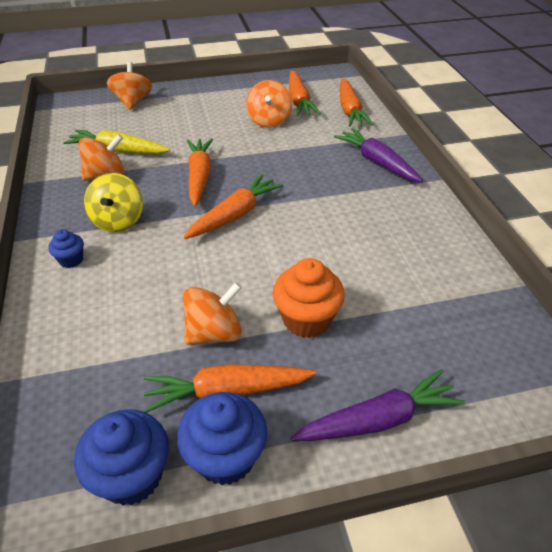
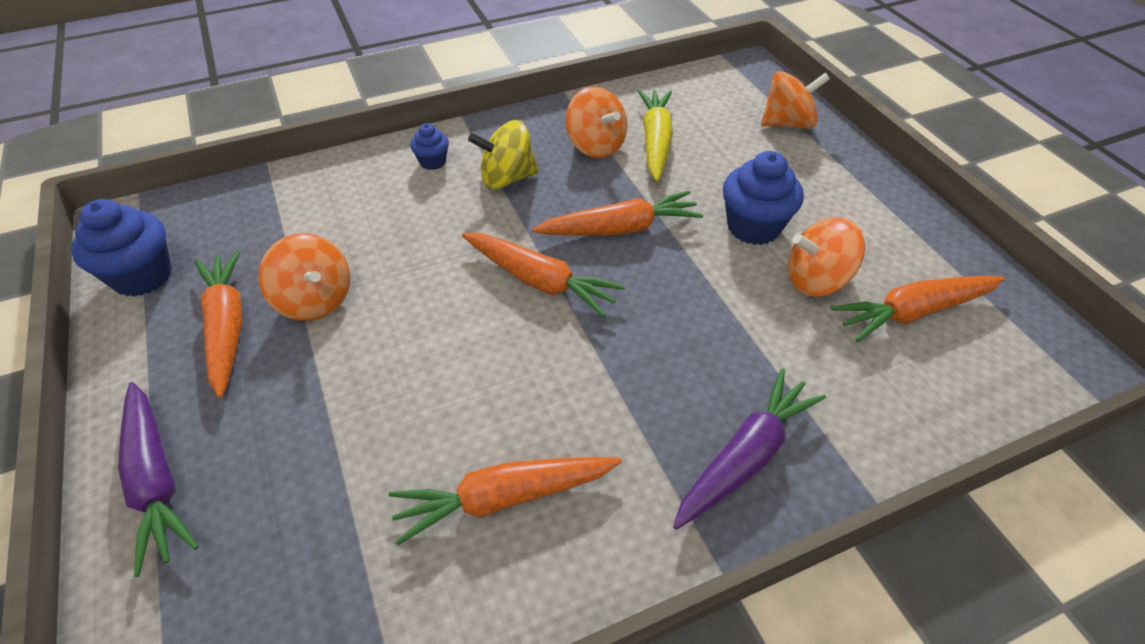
camera: 80 degrees right, 5 degrees up
(225, 457) = (144, 340): blue cupcake -> blue cupcake (753, 227)
(306, 320) = (330, 388): orange cupcake -> none
(350, 110) = (926, 398): orange carrot -> orange carrot (504, 498)

